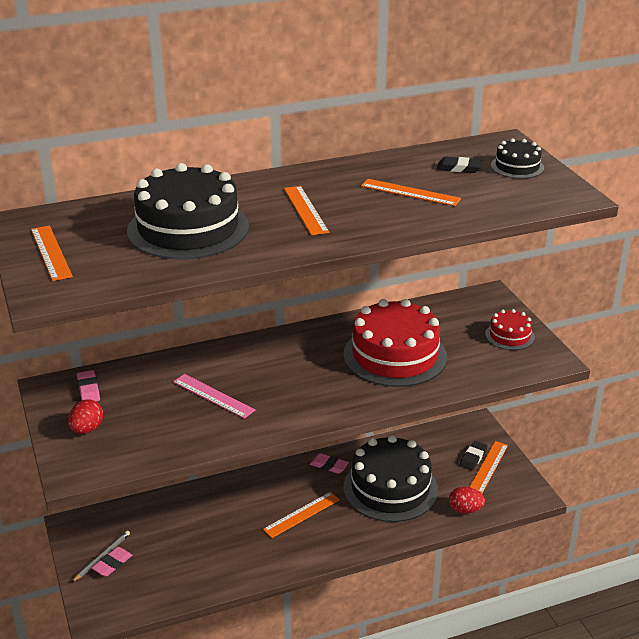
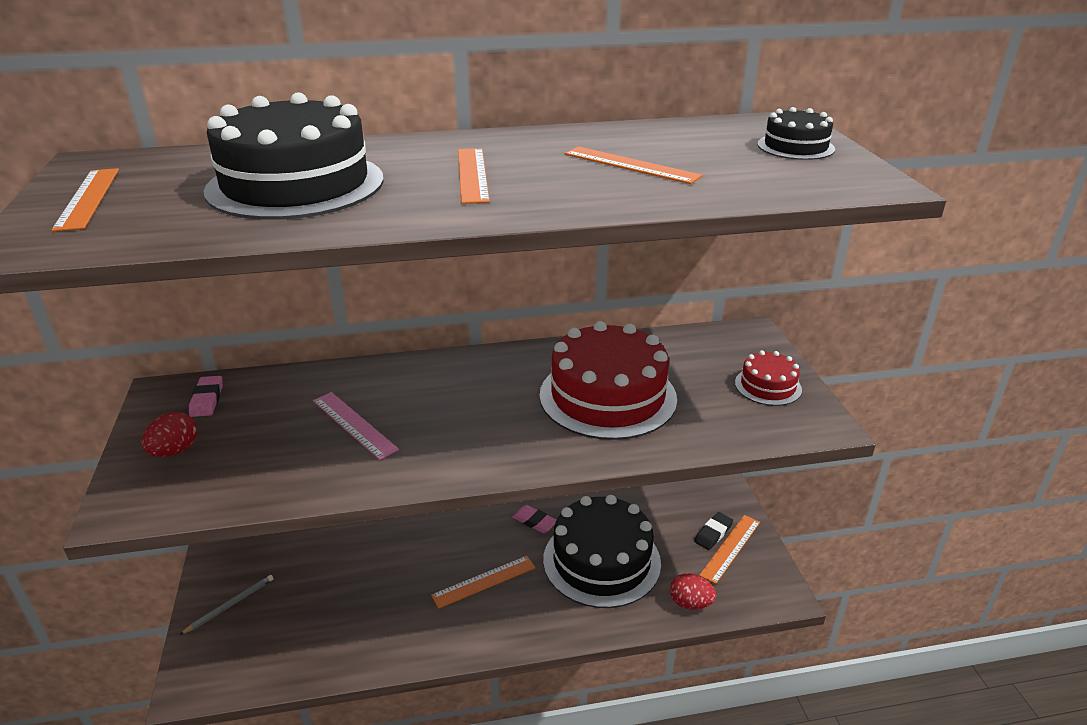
camera: 10 degrees right, 0 degrees up
(112, 564) = (238, 616): pink eraser -> none
(459, 168) = (711, 143): black eraser -> none

